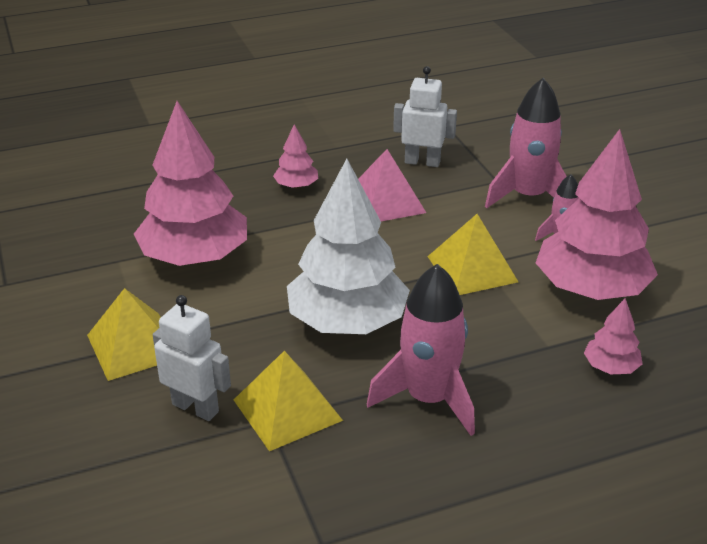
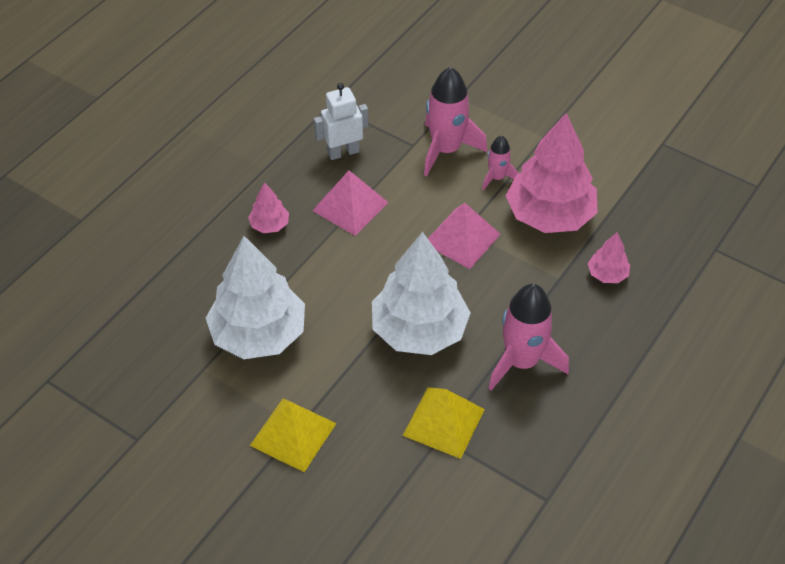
camera: 35 degrees left, 15 degrees up
(195, 257) = (259, 334): pink tree -> white tree
(195, 407) = (384, 456): white robot -> none
(472, 269) = (462, 238): yellow pyramid -> pink pyramid

